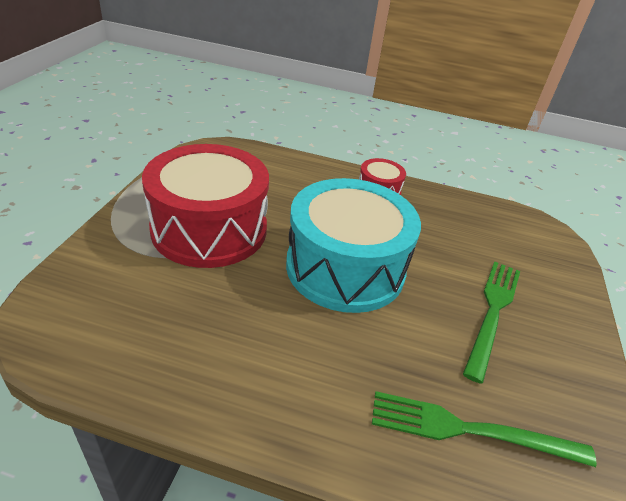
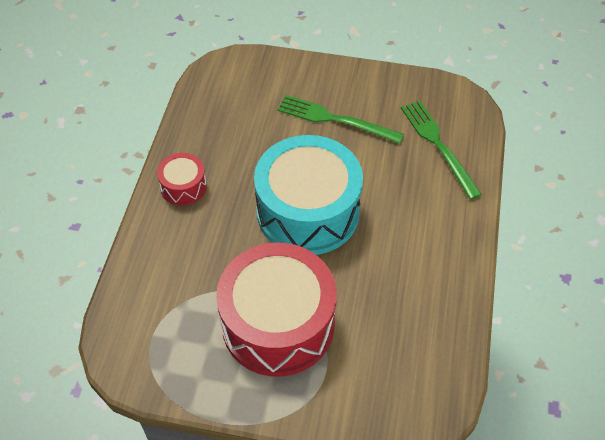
camera: 90 degrees left, 15 degrees up
(470, 430) = (438, 145): green fork -> green fork turned 150 degrees clockwise

